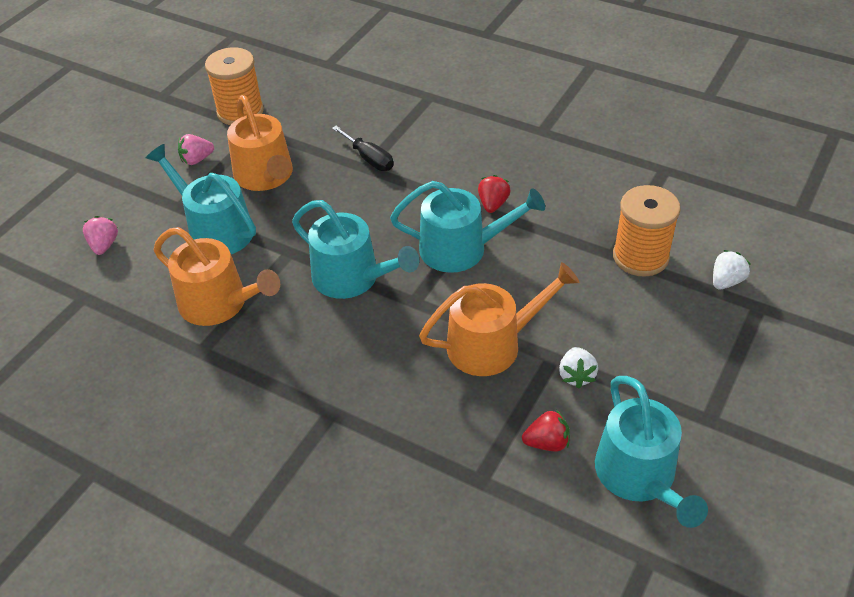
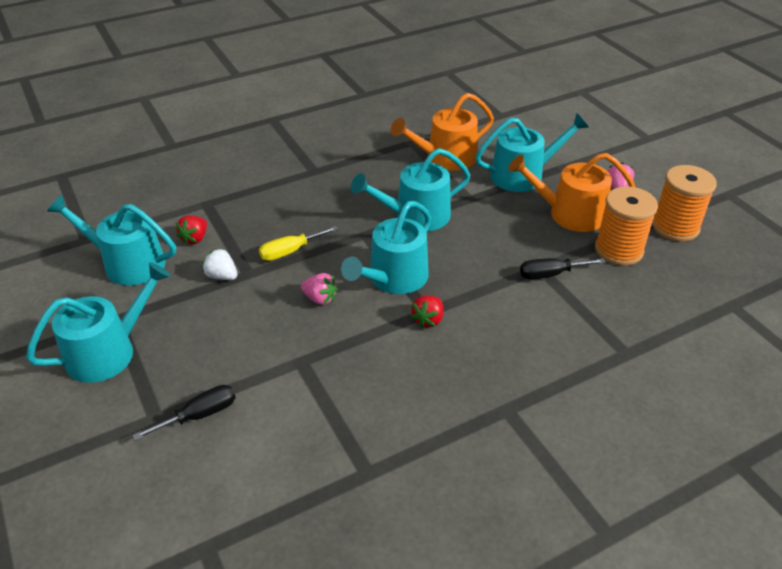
camera: 120 degrees right, 5 degrees down
(104, 245) = (545, 131): pink strawberry -> pink strawberry (320, 299)
(492, 344) = (290, 251): orange watering can -> yellow screwdriver
(493, 204) = (428, 320): red strawberry -> red strawberry turned 75 degrees clockwise
(640, 257) = (281, 377): orange spool -> orange spool (618, 250)
(726, 281) = (199, 415): white strawberry -> black screwdriver
(746, 392) = (108, 351): none -> turquoise watering can

